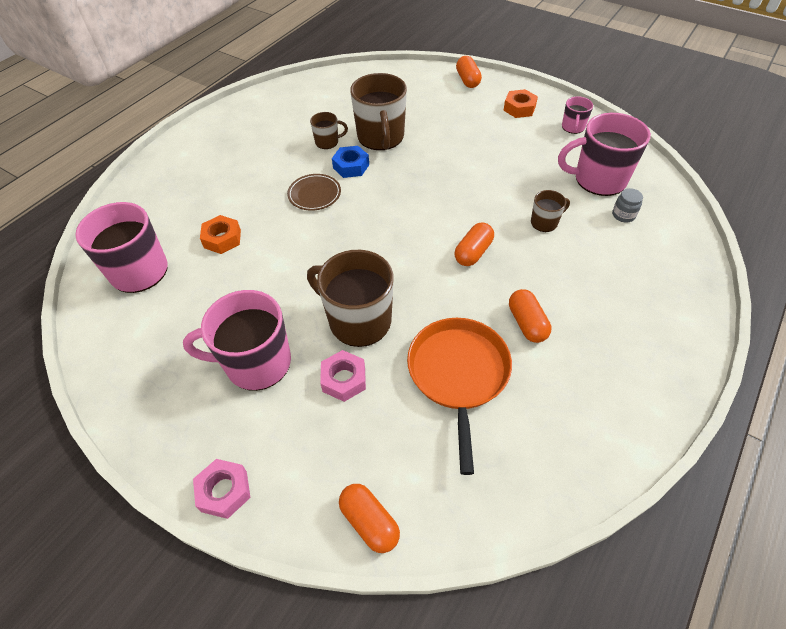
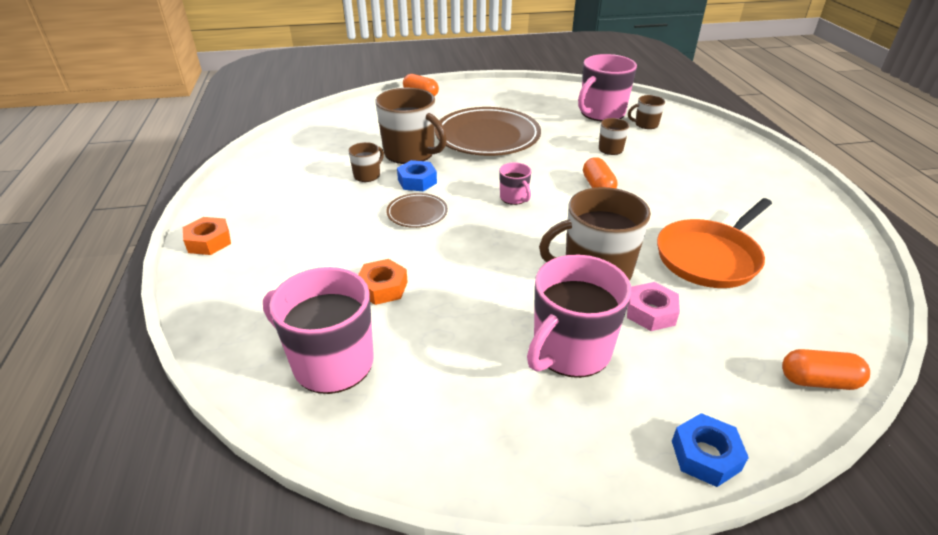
camera: 45 degrees left, 15 degrees down
(224, 491) = (705, 455): pink nut -> blue nut
(458, 374) = (709, 257): orange pan -> orange pan turned 90 degrees counterclockwise
(459, 152) = (487, 137): none -> brown plate
(519, 108) = (487, 96): orange nut -> orange nut (209, 242)
(527, 323) = (695, 205): orange capsule -> none
(573, 127) = (539, 93): pink mug -> pink mug (514, 198)
(623, 215) = (646, 124): grey jar -> brown mug

